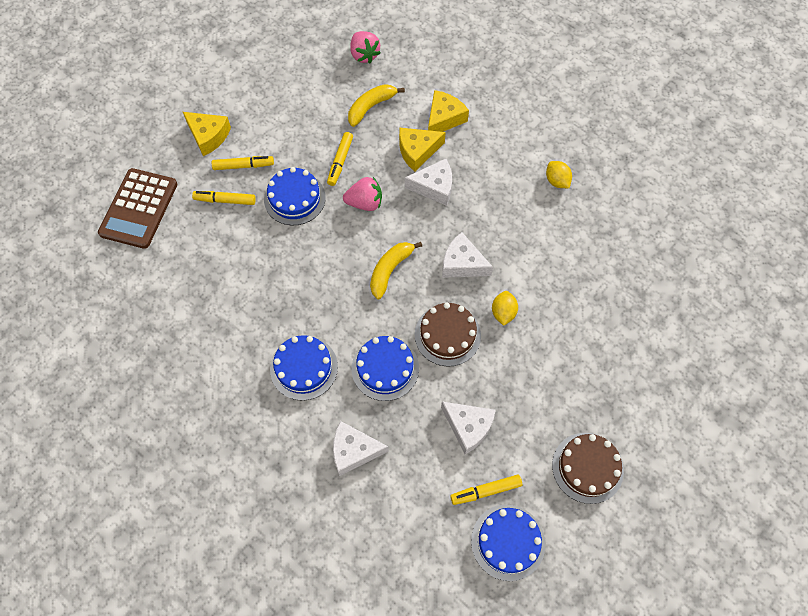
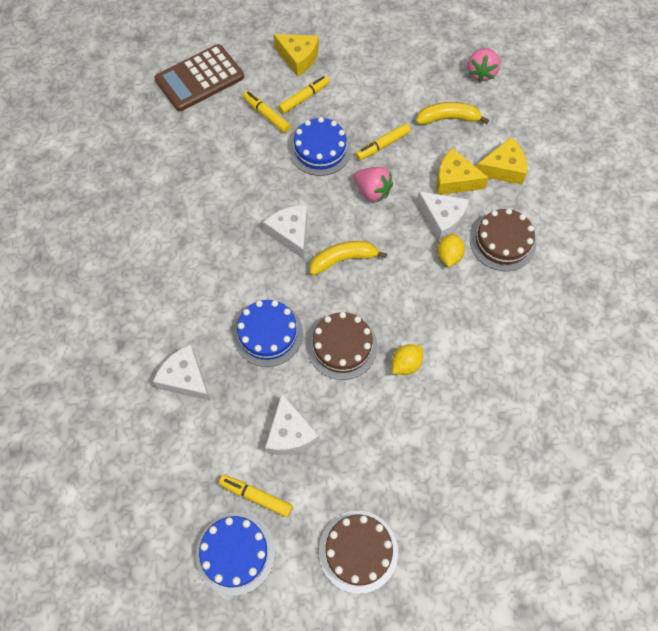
camera: 40 degrees right, 0 degrees up
(208, 136) = (298, 58): yellow cheese -> yellow cheese turned 45 degrees counterclockwise
(243, 166) = (304, 98): yellow marker -> yellow marker turned 75 degrees counterclockwise
(304, 368) = (207, 284): blue cake -> none
(462, 263) = (408, 298): white cheese -> white cheese (291, 233)
(491, 173) = (502, 241): none -> brown cake
(557, 181) = (557, 289): yellow lemon -> yellow lemon (449, 256)

